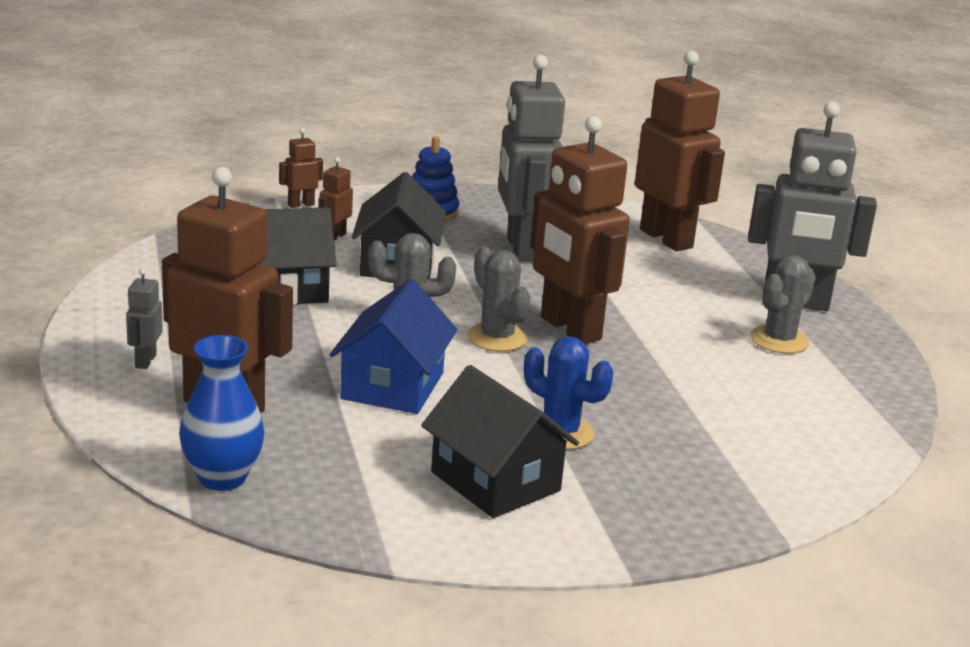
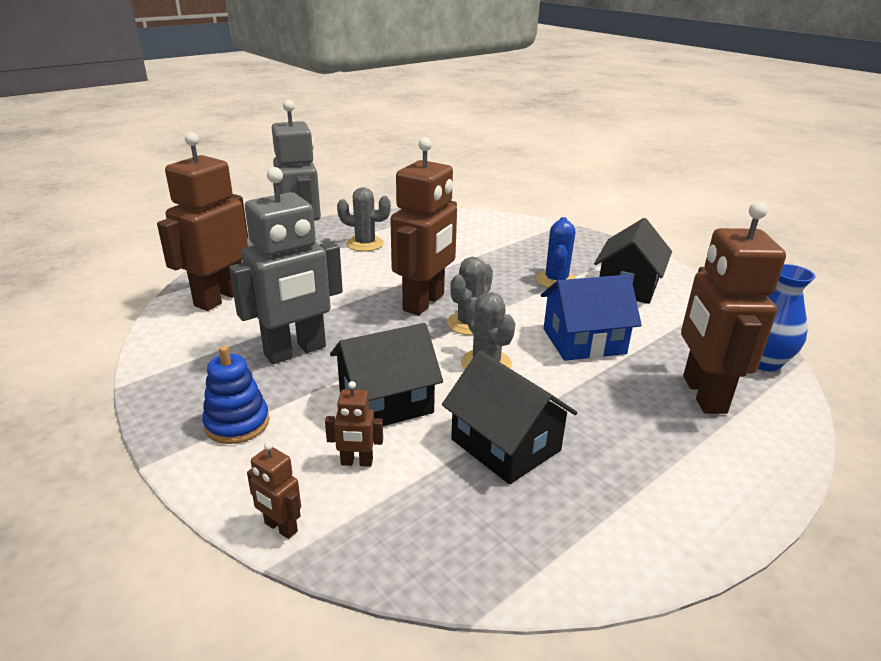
camera: 115 degrees left, 5 degrees up
(145, 361) = (714, 461): grey robot -> none

